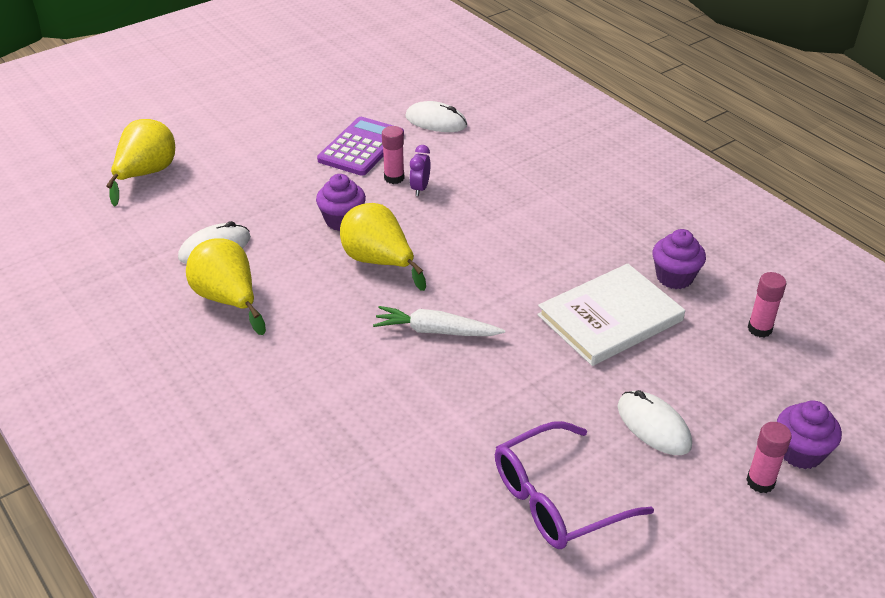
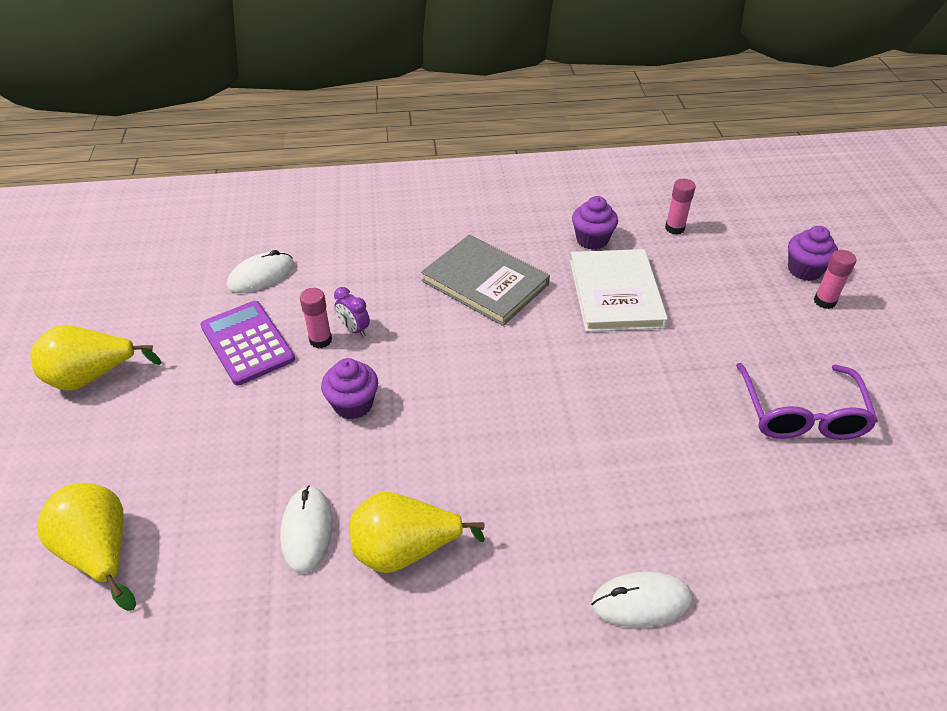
camera: 60 degrees left, 5 degrees up
(378, 262) = (439, 403): yellow pear -> yellow pear (92, 377)
(436, 331) = (564, 403): white carrot -> none
(543, 234) = (485, 282): none -> grey book
(653, 426) = (747, 326): white mouse -> white mouse (641, 601)

